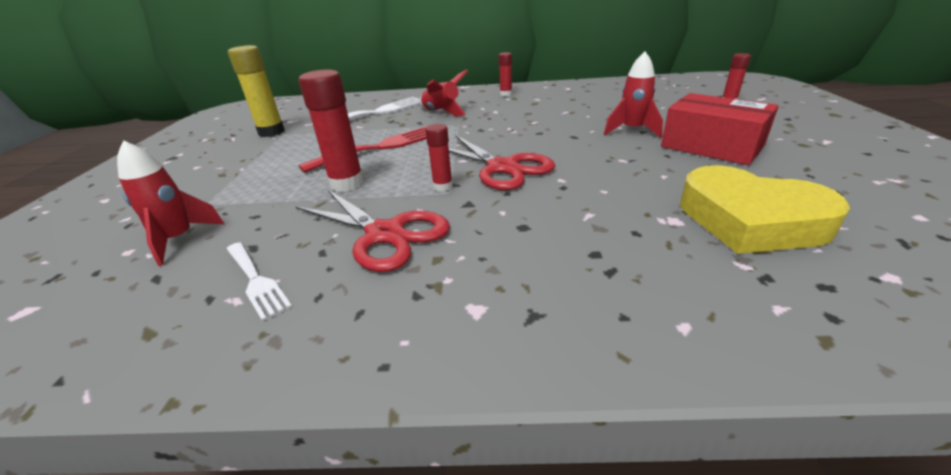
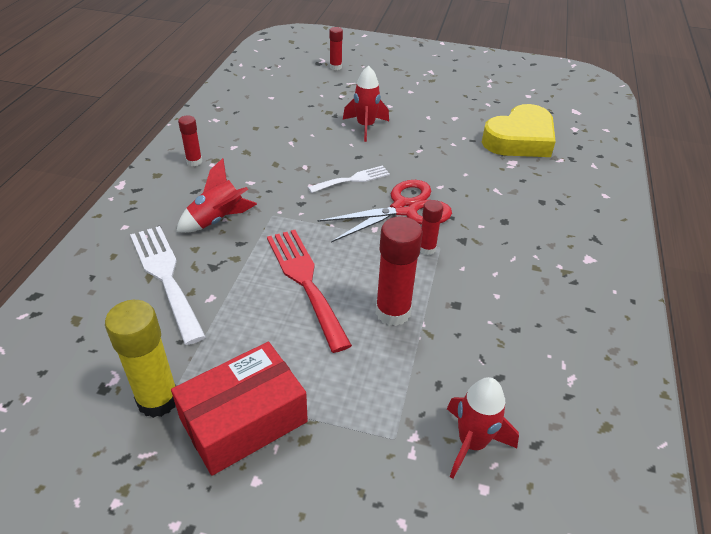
camera: 80 degrees left, 10 degrees up
(256, 281) = (550, 368): white fork -> white fork (353, 179)
(385, 234) = (498, 290): red scissors -> none
(711, 146) = (416, 109): red box -> red box (244, 420)

